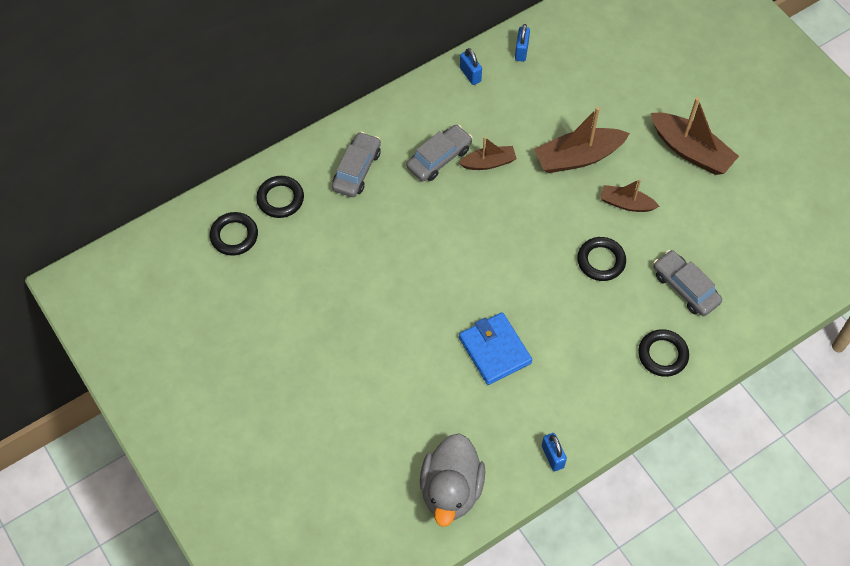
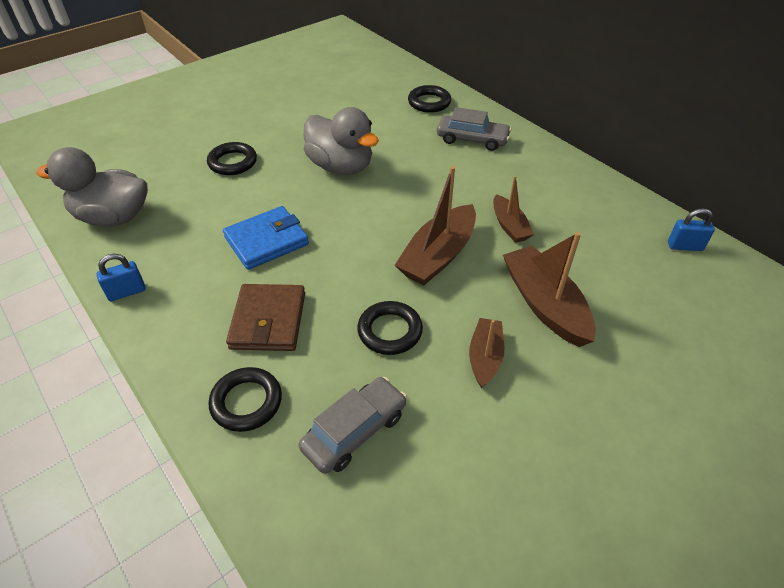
camera: 85 degrees right, 15 degrees down
(234, 236) = (387, 84): black ring -> black ring (232, 162)
(389, 288) = (341, 166): none -> grey duck
(439, 158) = (503, 190): grey car -> none
(470, 75) = (626, 206): blue padlock -> none
(588, 344) = (268, 321): none -> brown wallet
(690, 151) = (604, 440): brown boat -> brown boat (438, 255)

